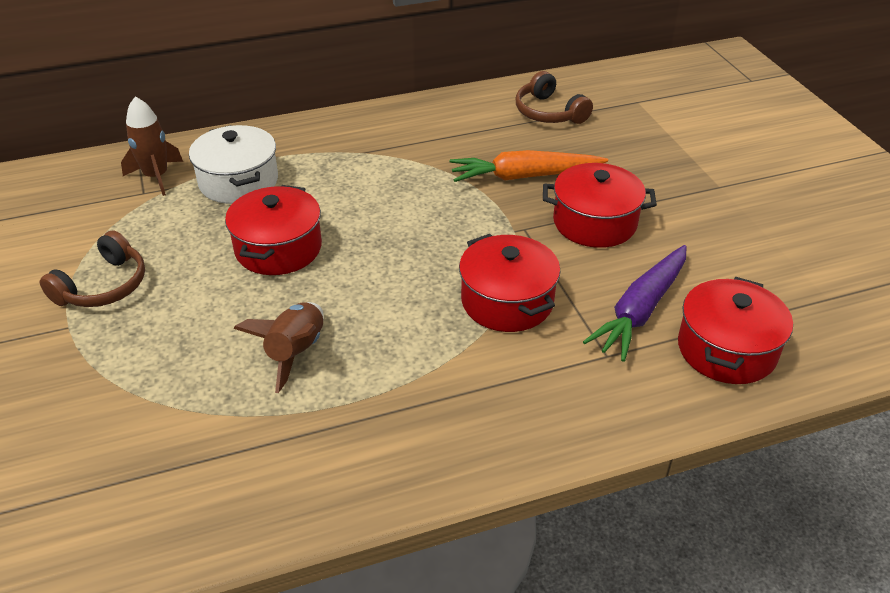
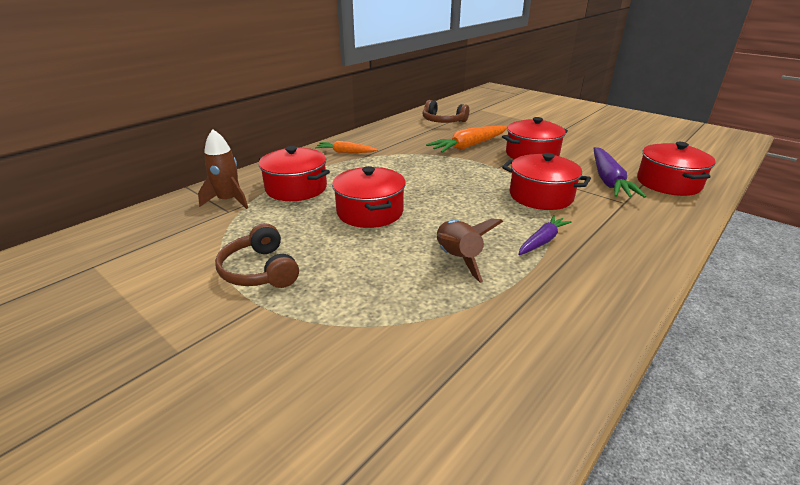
camera: 30 degrees left, 10 degrees down
(103, 286) = (260, 270): brown headphones -> brown headphones turned 150 degrees clockwise
(238, 181) = (296, 188): white pot -> red pot
(352, 137) = (345, 152): none -> orange carrot
(418, 369) = (542, 241): none -> purple carrot

